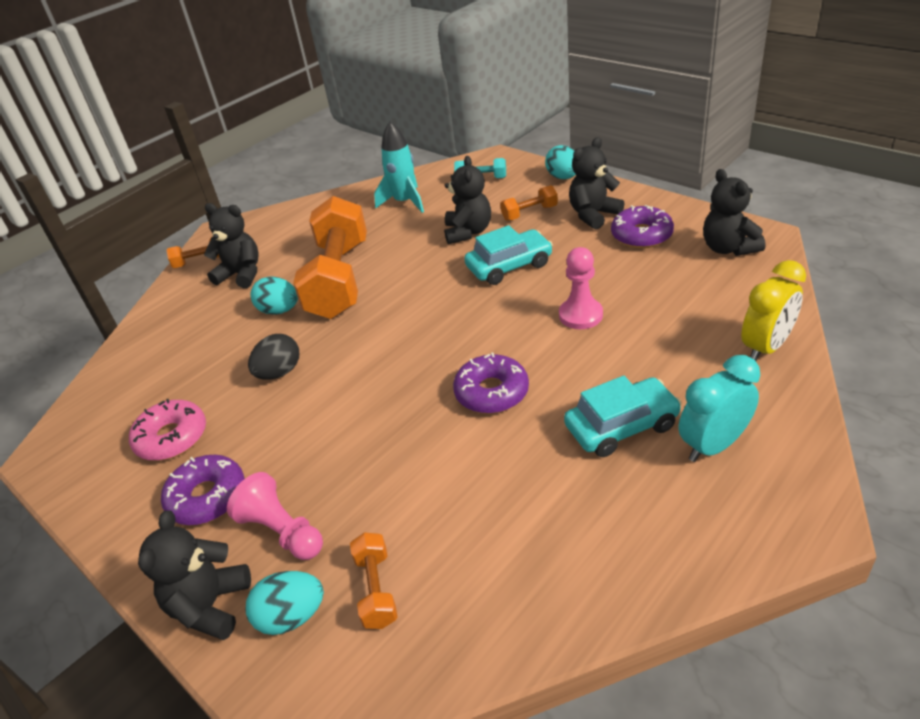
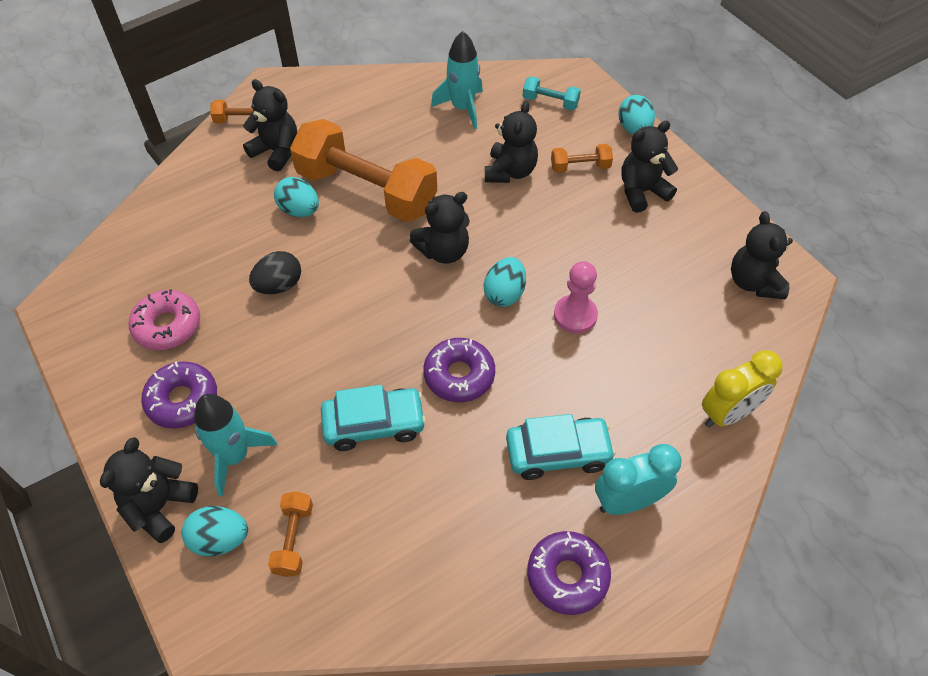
camera: 10 degrees right, 15 degrees up
(282, 531) = (235, 456): pink pawn -> turquoise rocket
(339, 279) = (366, 190): orange dumbbell -> orange dumbbell turned 75 degrees counterclockwise
(432, 303) = (443, 251): none -> black teddy bear
(505, 318) = (504, 294): none -> turquoise egg
(509, 266) = (533, 230): turquoise car -> turquoise car (374, 424)
(641, 235) = (677, 236): purple donut -> purple donut (567, 576)

